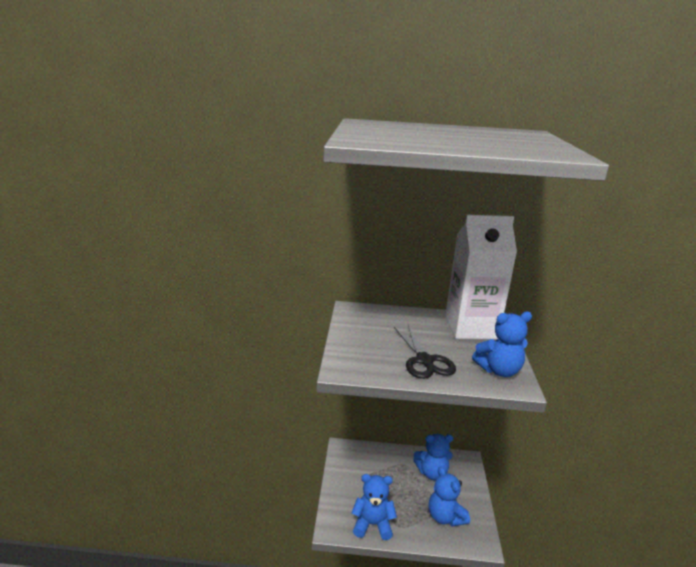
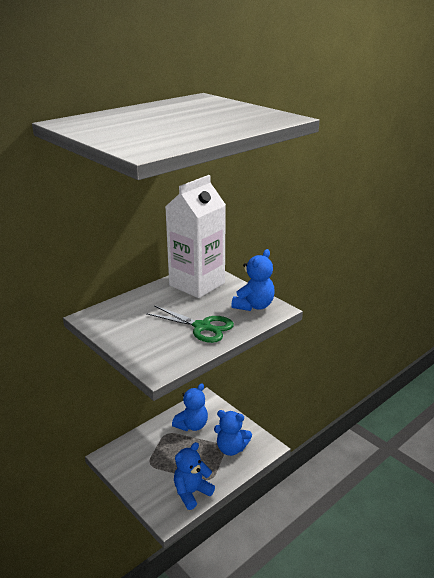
camera: 45 degrees left, 5 degrees up
(424, 361) = (202, 327): black scissors -> green scissors

